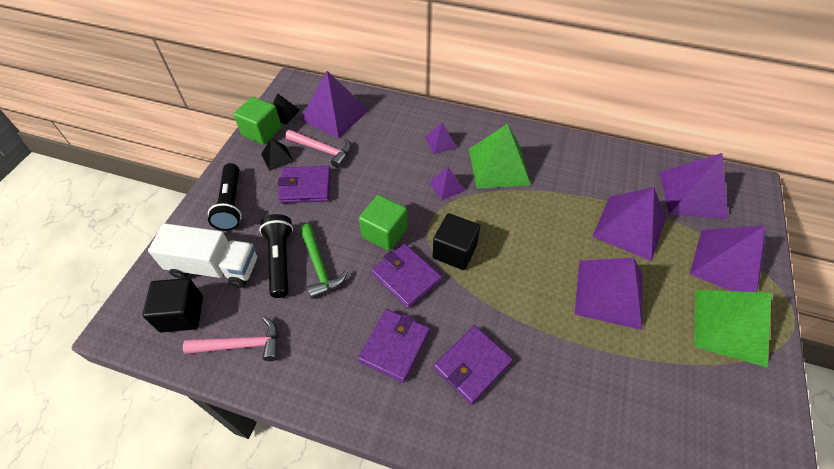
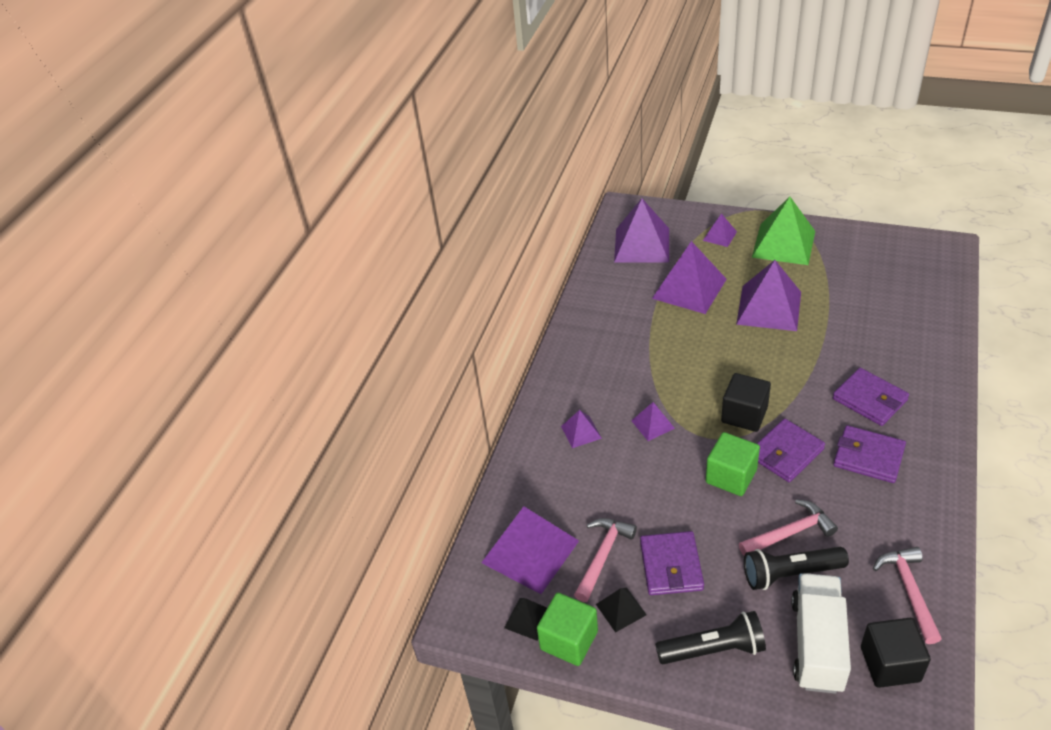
camera: 85 degrees left, 10 degrees down
(319, 266) = (790, 532): green hammer -> pink hammer
(498, 166) = (617, 380): green pyramid -> none
(727, 263) = (719, 236): purple pyramid -> purple pyramid, size x0.49

